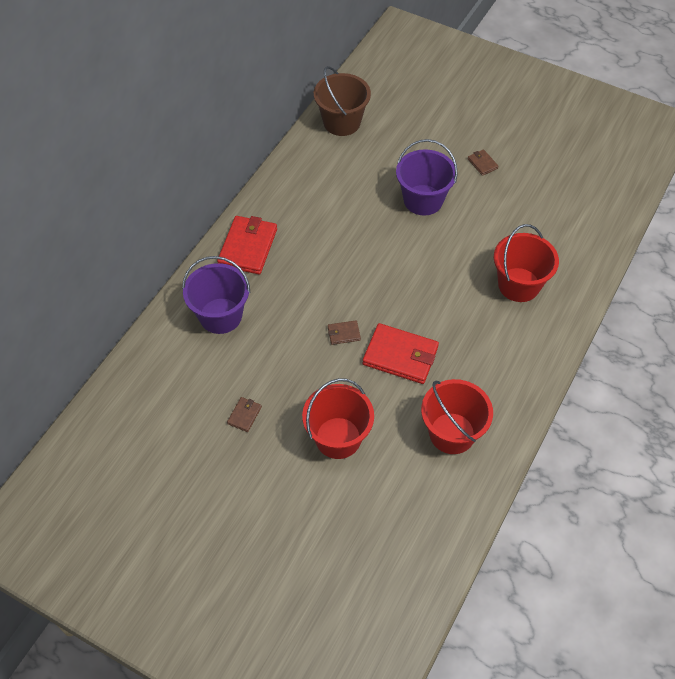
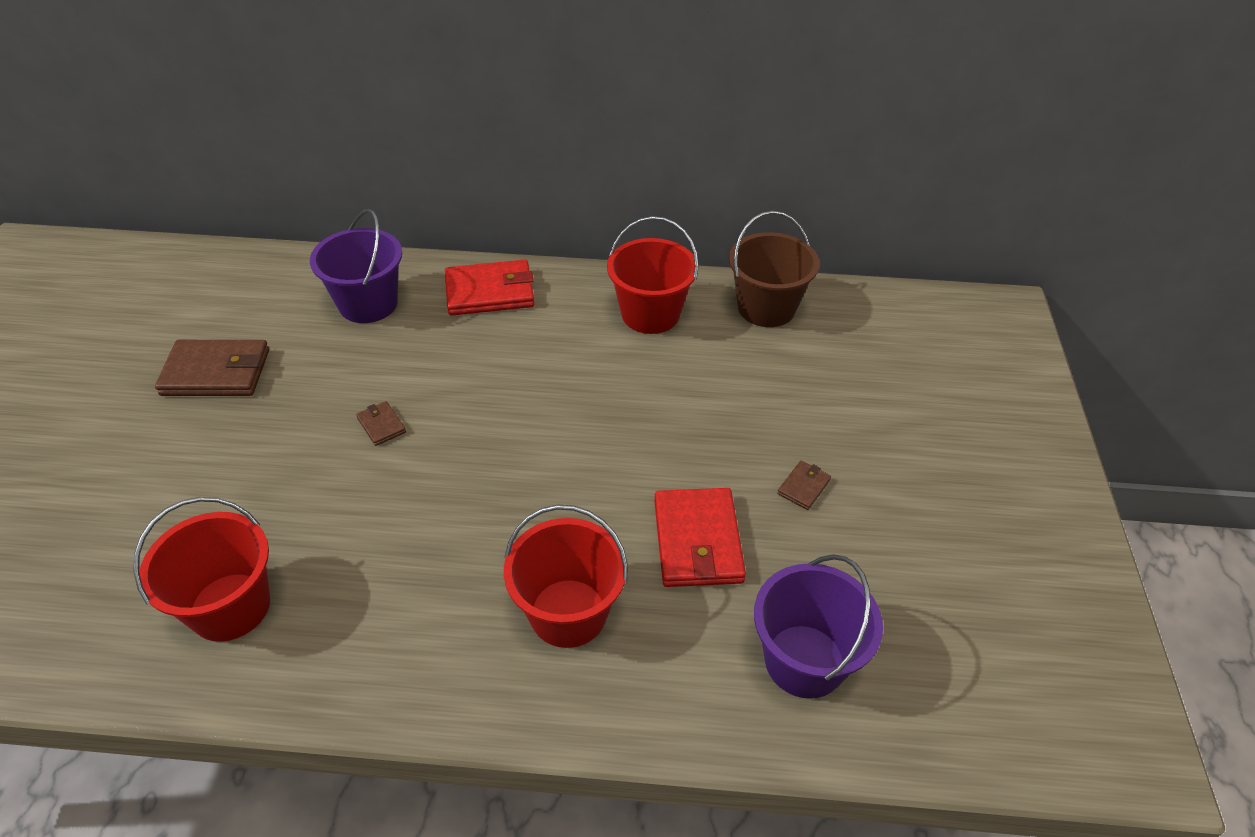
camera: 65 degrees right, 10 degrees down
(244, 415) = (216, 372): brown wallet -> brown wallet, size x2.13
(338, 438) = (197, 474): red bucket -> red bucket (650, 314)
(400, 356) = (362, 499): red wallet -> red wallet (697, 541)
(423, 200) = (677, 436): purple bucket -> purple bucket (804, 661)

